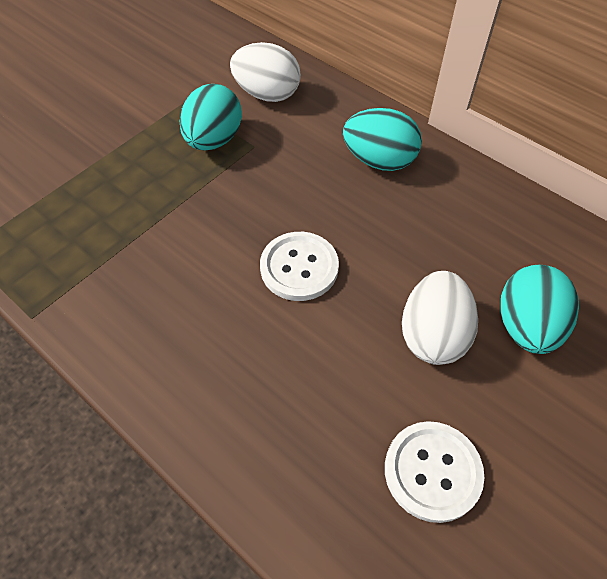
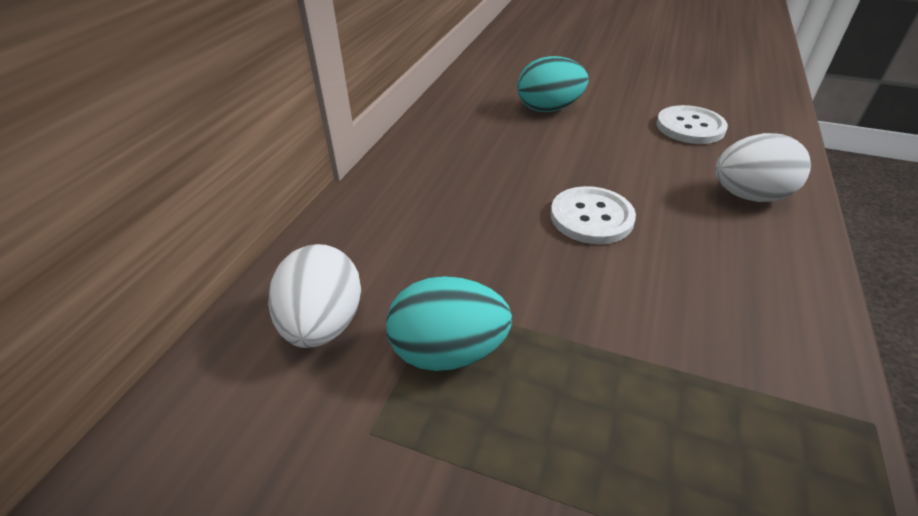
camera: 110 degrees left, 15 degrees down
(379, 160) = (415, 199): turquoise egg -> none
(432, 335) = (592, 140): white egg -> white egg (749, 196)

